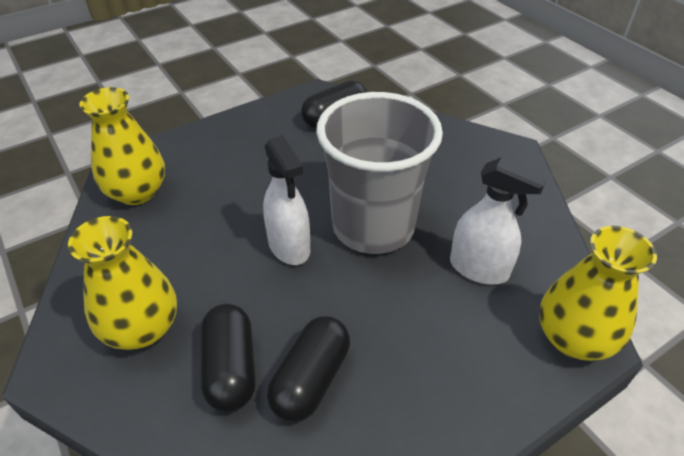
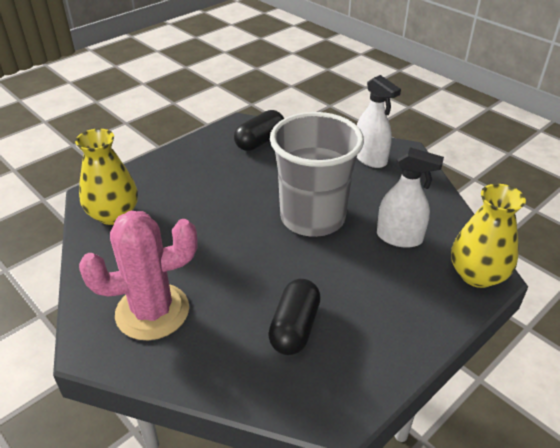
camera: 10 degrees left, 5 degrees down
(142, 328) = (152, 311): yellow vase -> pink cactus
(231, 368) = (231, 329): black capsule -> none
(289, 246) = (251, 239): white spray bottle -> white spray bottle (370, 159)

